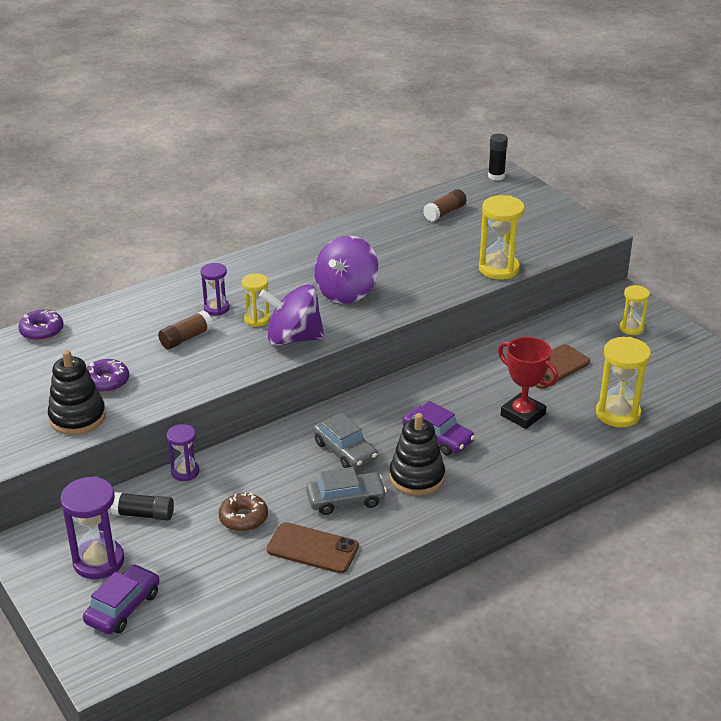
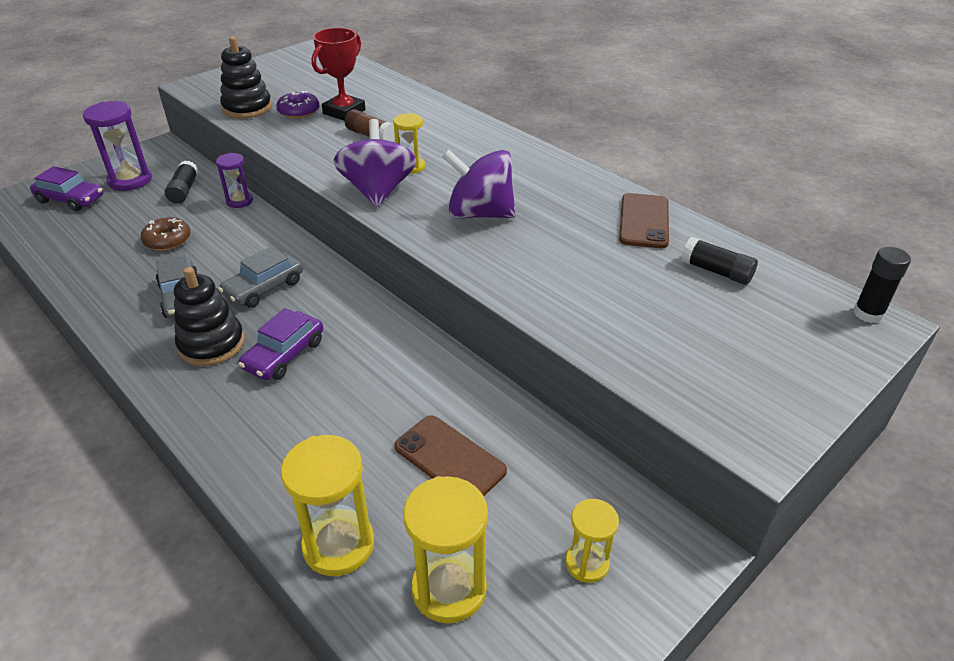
camera: 80 degrees right, 5 degrees up
(42, 331) = (374, 76): purple donut -> none
(216, 308) = (426, 143): purple hourglass -> none
(312, 548) = (112, 285): brown phone -> brown phone (644, 221)
(445, 212) = (716, 271): brown glue stick -> black glue stick
(499, 269) = (583, 333): yellow hourglass -> yellow hourglass (449, 589)
(523, 415) = (332, 430): red trophy -> red trophy (344, 112)

